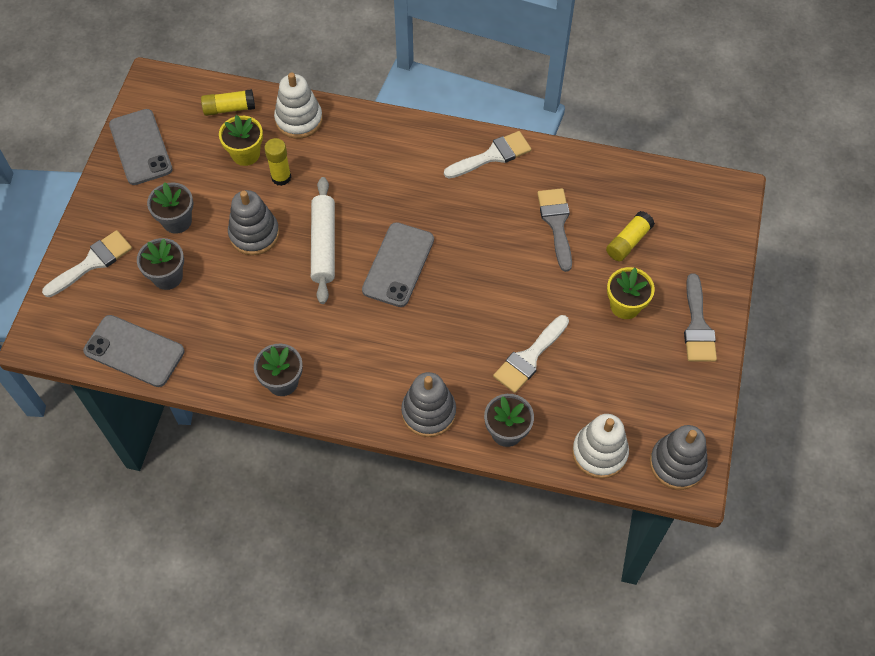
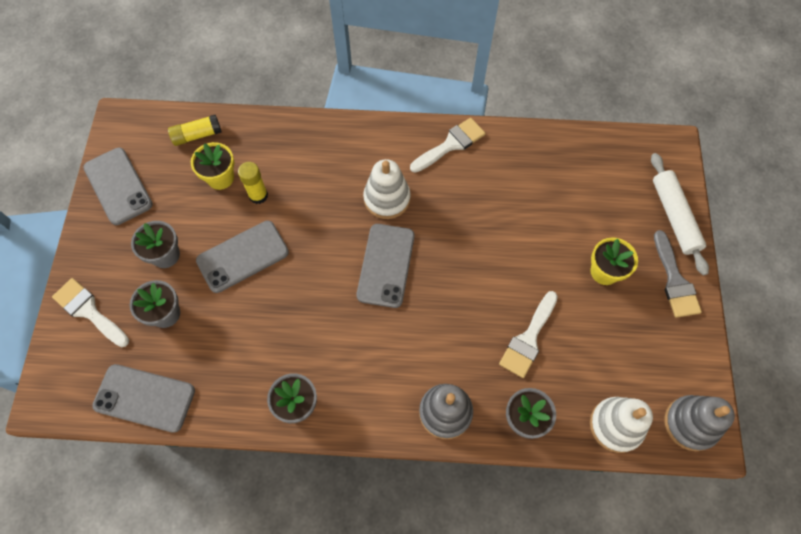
camera: 10 degrees left, 5 degrees up
(93, 262) = (89, 311): white brush -> white brush turned 90 degrees counterclockwise
(254, 234) = (243, 256): grey stacking toy -> grey phone
(299, 120) = (265, 136): white stacking toy -> white stacking toy (387, 198)
(324, 245) = (311, 256): white rolling pin -> white rolling pin (674, 217)
(556, 223) = (523, 201): grey brush -> none
(628, 242) = (592, 208): yellow glue stick -> none

